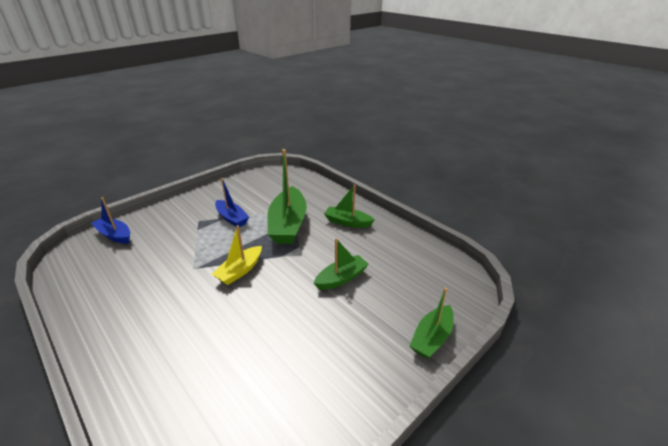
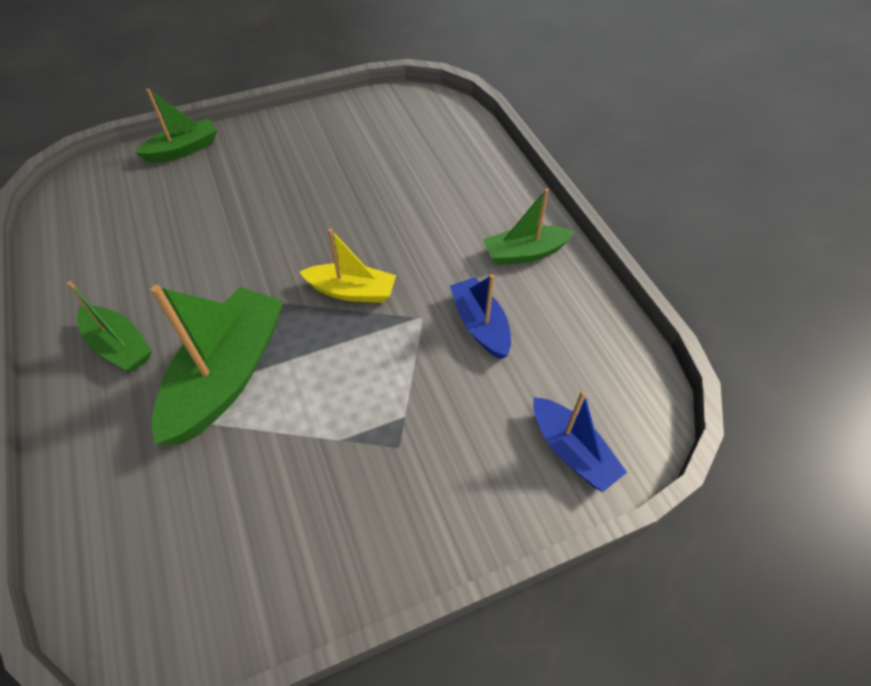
camera: 160 degrees left, 20 degrees up
(232, 218) = (327, 431): blue boat -> blue boat (480, 325)
(240, 271) = (352, 291): yellow boat -> yellow boat turned 45 degrees clockwise
(341, 278) = (219, 239): green boat -> green boat (525, 253)

